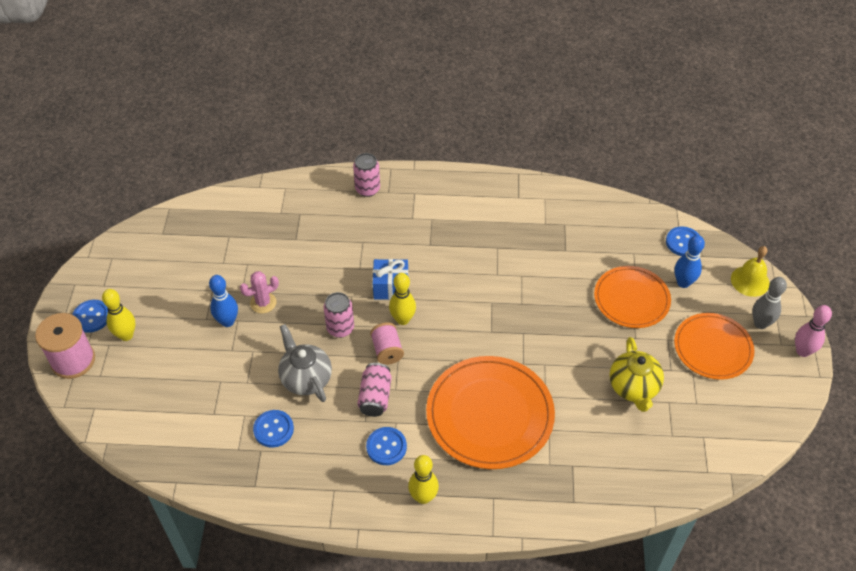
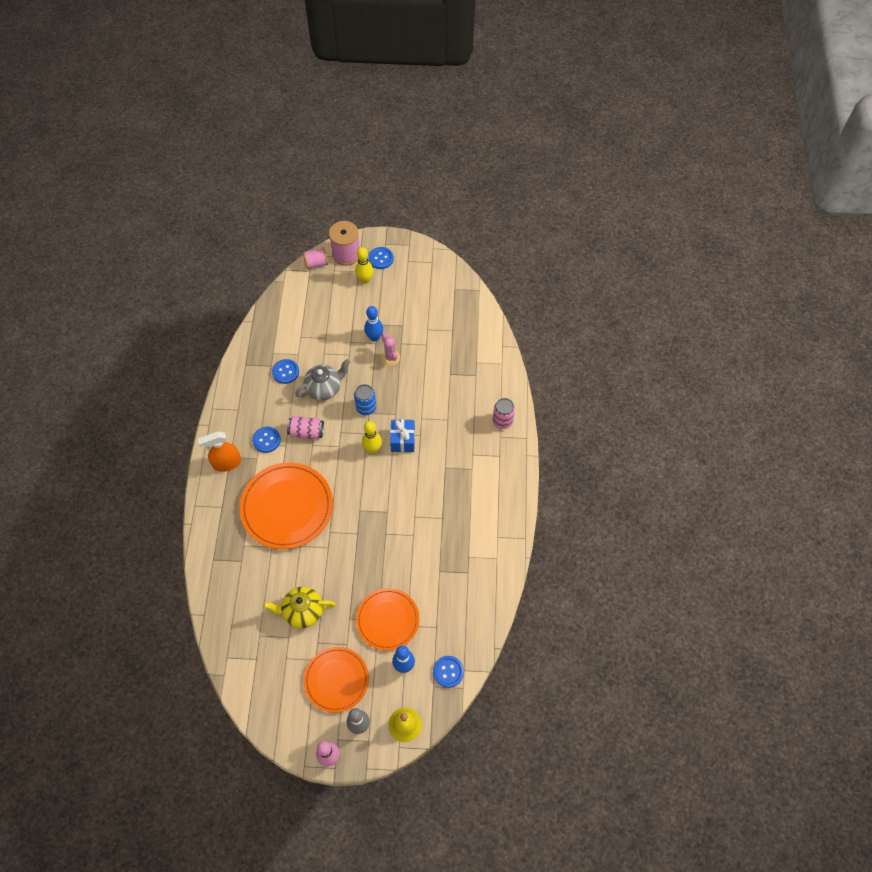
camera: 90 degrees right, 10 degrees up
(340, 328) = (366, 408): pink can -> blue can
(387, 350) = (345, 439): pink spool -> pink spool (316, 263)
(423, 497) = (227, 463): yellow bowling pin -> orange spray bottle

